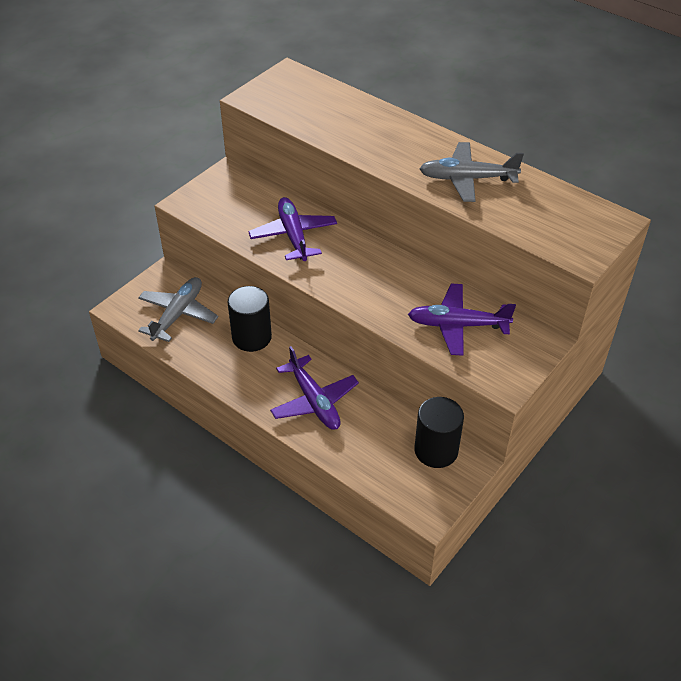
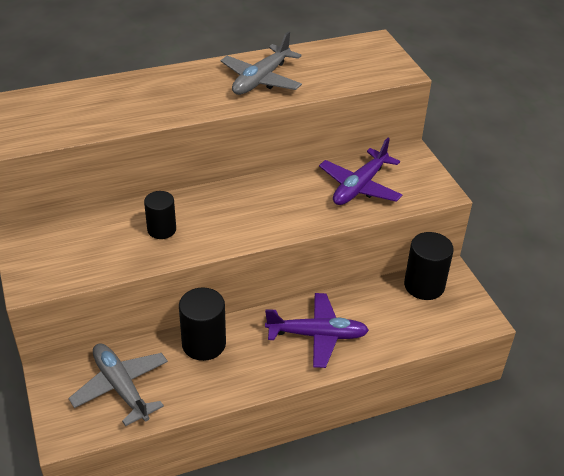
camera: 60 degrees left, 5 degrees down
(293, 235) = (161, 229): purple plane -> black cylinder

